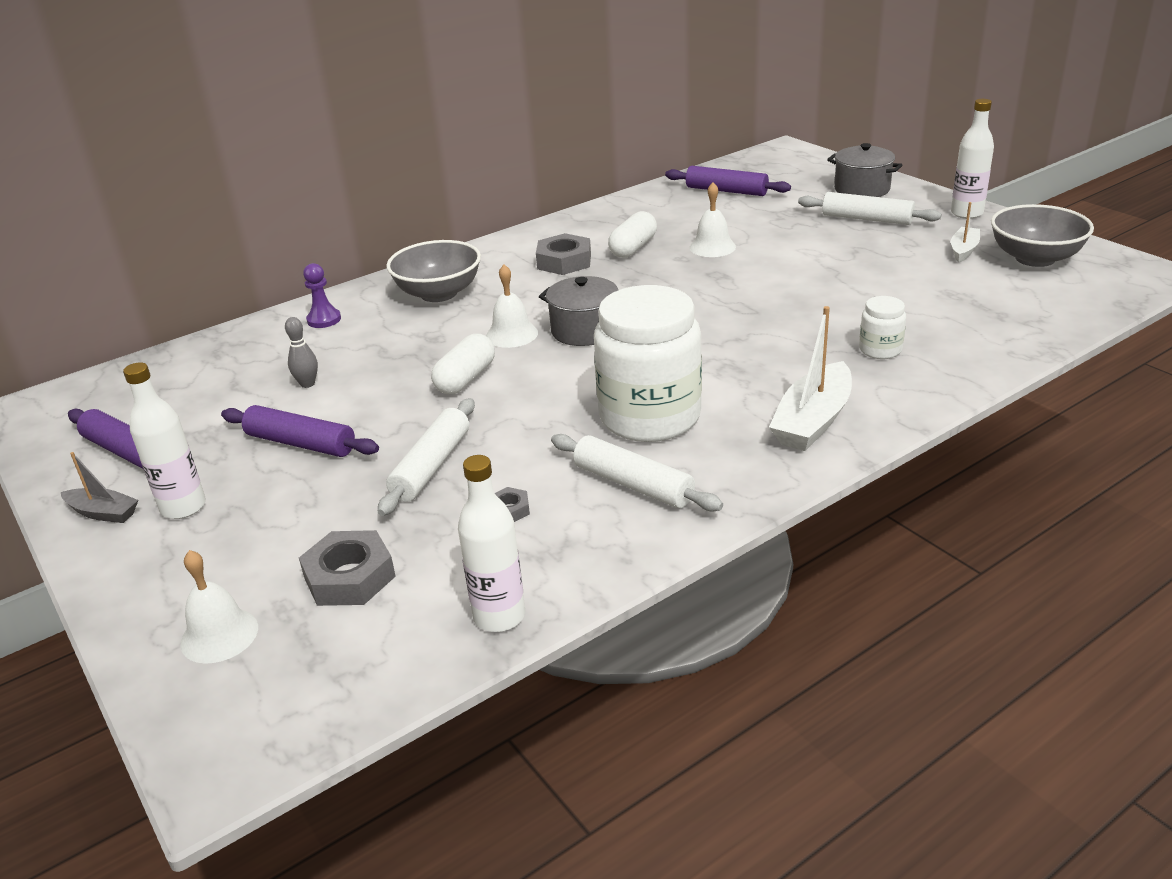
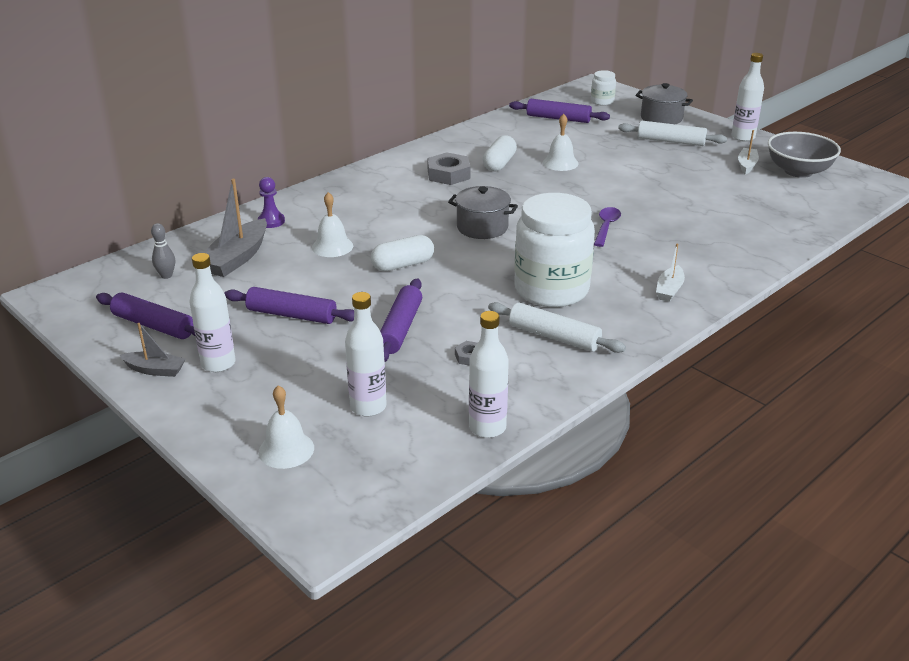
camera: 10 degrees left, 0 degrees up
(264, 366) = (237, 258): none -> grey boat
(307, 384) = (278, 271): grey bowling pin -> grey bowling pin (166, 275)
(349, 577) = (368, 407): grey nut -> white bottle
(431, 466) = (400, 328): white rolling pin -> purple rolling pin
(439, 293) = (357, 200): grey bowl -> none
(465, 379) = (403, 265): white capsule -> white capsule turned 45 degrees clockwise
(512, 334) = (427, 231): white bell -> white bell (332, 246)
(749, 331) = (606, 227): none -> purple spoon
(813, 421) = (669, 290): white boat -> white boat, size x0.57
(880, 350) = (704, 239): white jar -> white jar (602, 101)

